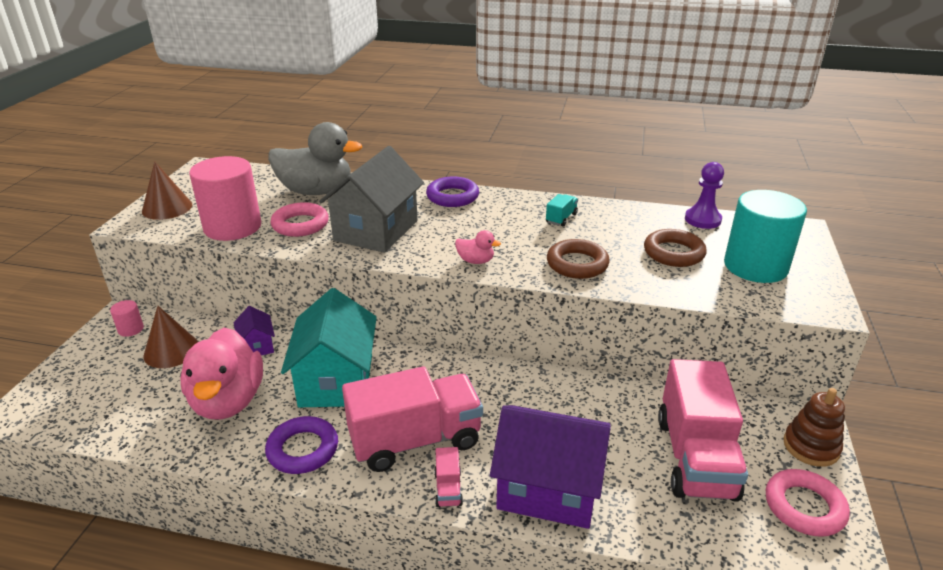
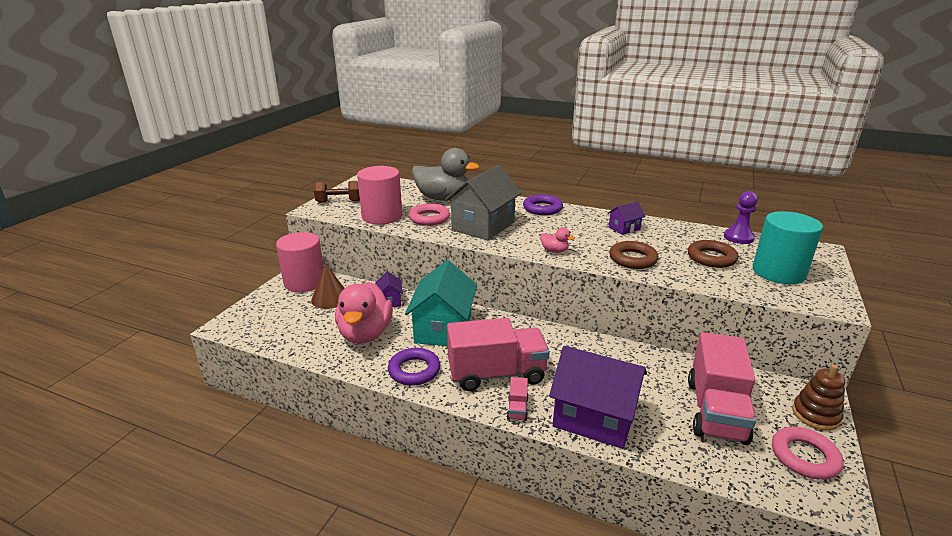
camera: 10 degrees right, 5 degrees down
(131, 329) = (304, 282): pink cylinder -> pink cylinder, size x2.36
(167, 208) = (339, 201): brown cone -> brown dumbbell
(561, 218) = (624, 228): turquoise truck -> purple house

